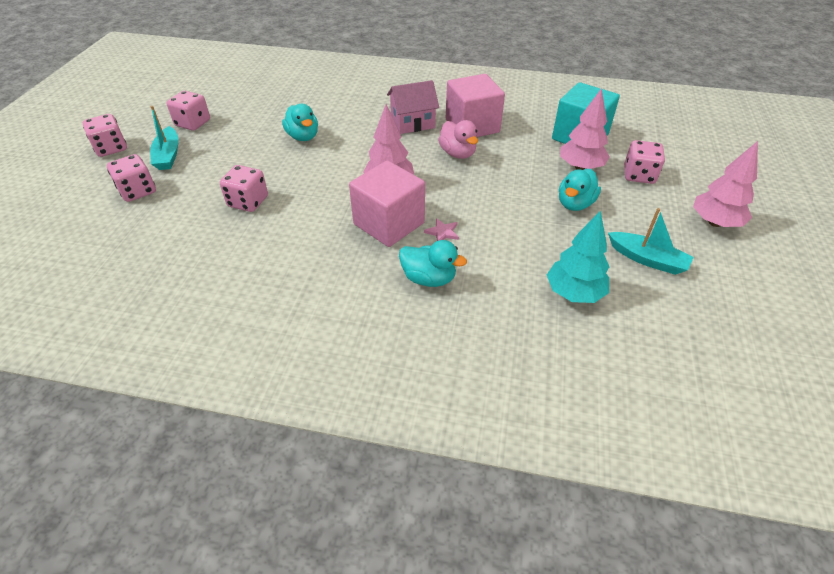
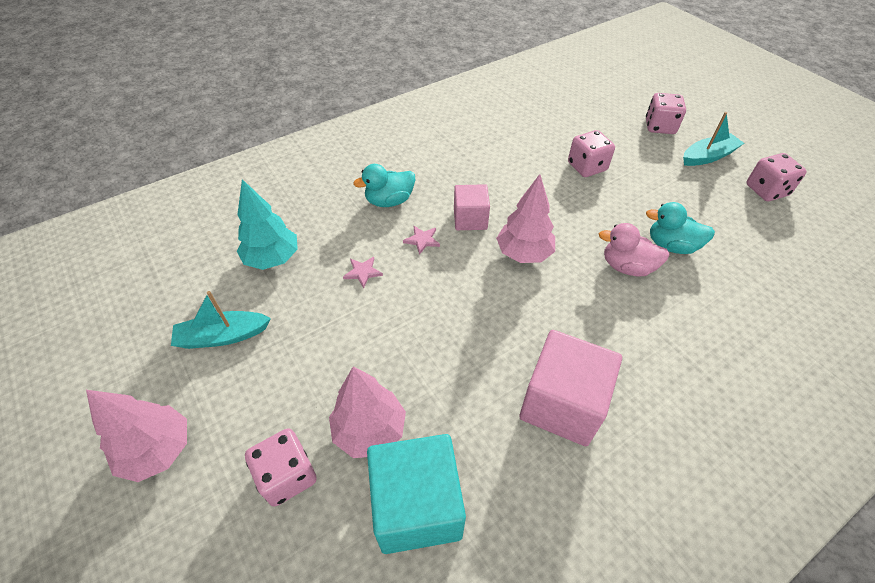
camera: 135 degrees right, 5 degrees up
(111, 148) = (749, 135): pink dice -> none
(168, 155) = (708, 156): turquoise boat -> turquoise boat turned 120 degrees clockwise
(389, 223) = (470, 219): pink cube -> pink cube, size x0.60
(412, 123) = (624, 350): pink house -> none
(457, 153) = (518, 340): pink duck -> pink duck (627, 267)
(510, 239) = (363, 272): none -> pink star
(575, 204) = (335, 359): turquoise duck -> none

